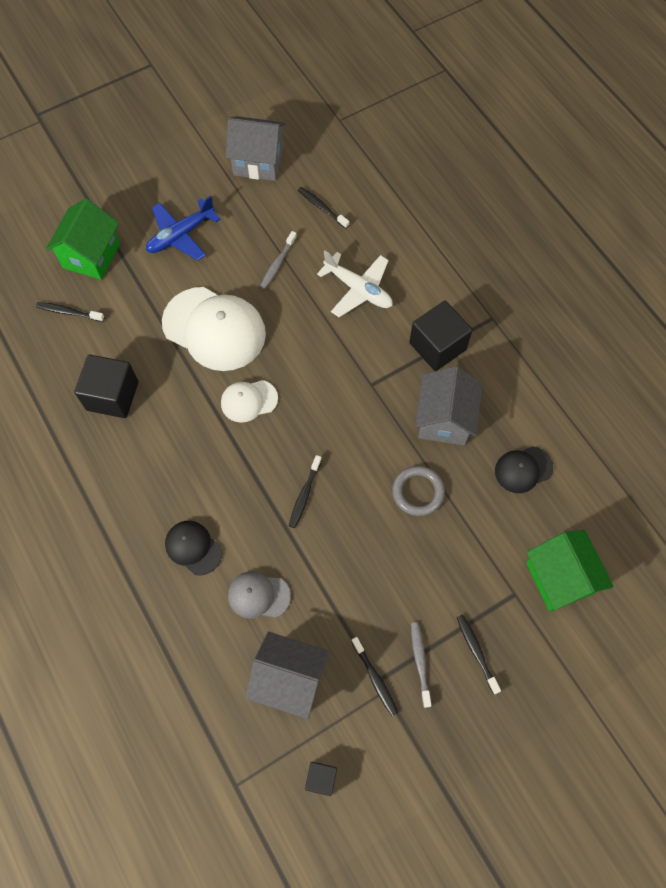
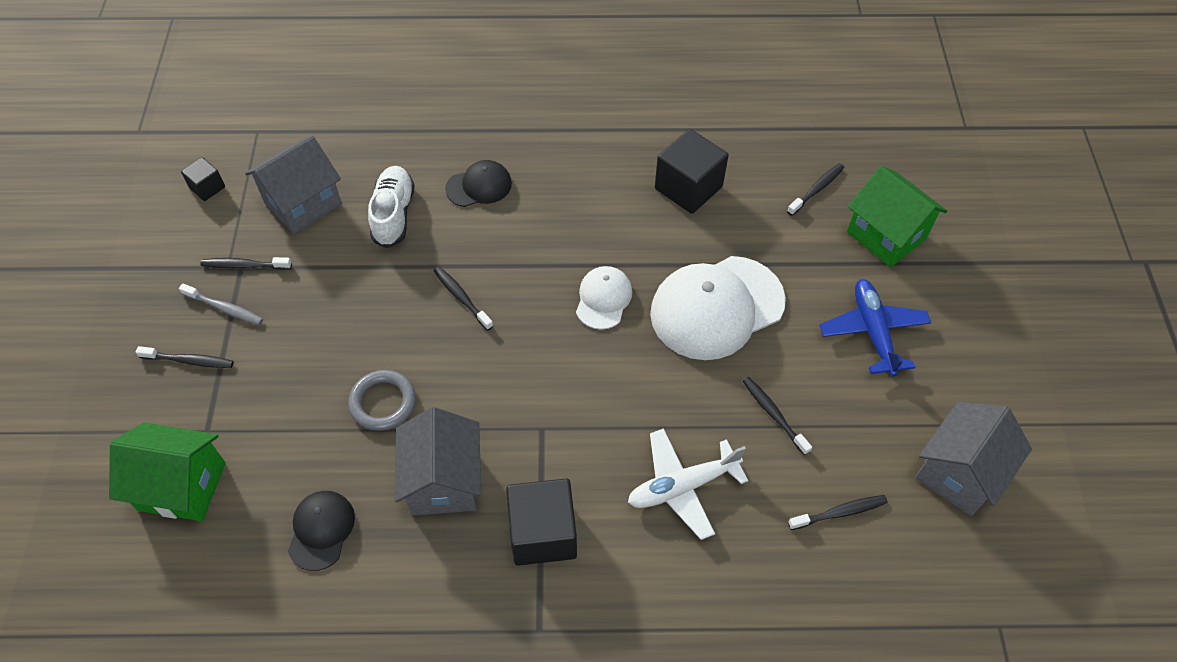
camera: 120 degrees right, 10 degrees down
(258, 595) = (393, 214): grey cap -> white shoe
(278, 264) = (773, 414): grey toothbrush -> black toothbrush
(444, 419) = (444, 481): grey house -> grey house turned 45 degrees clockwise

